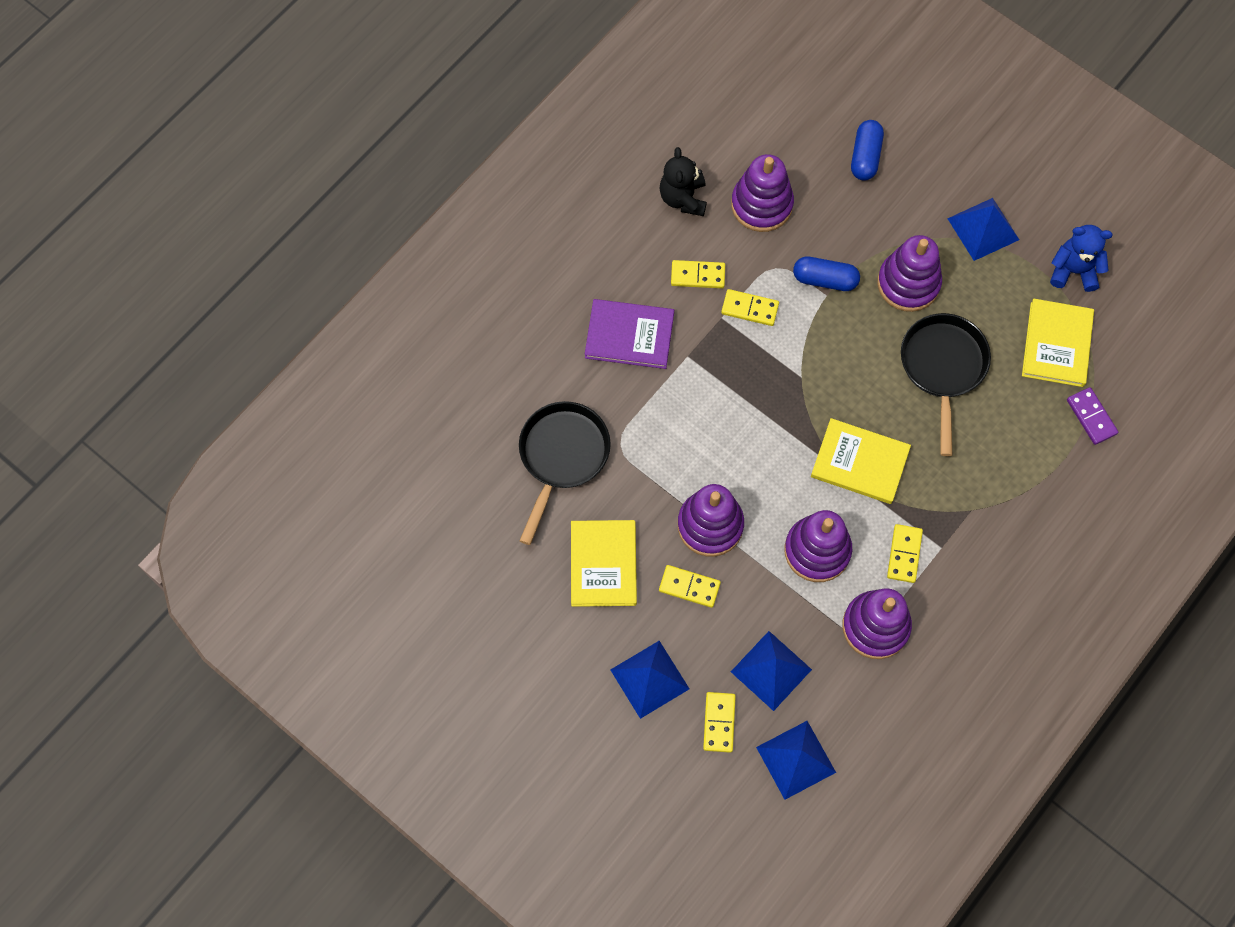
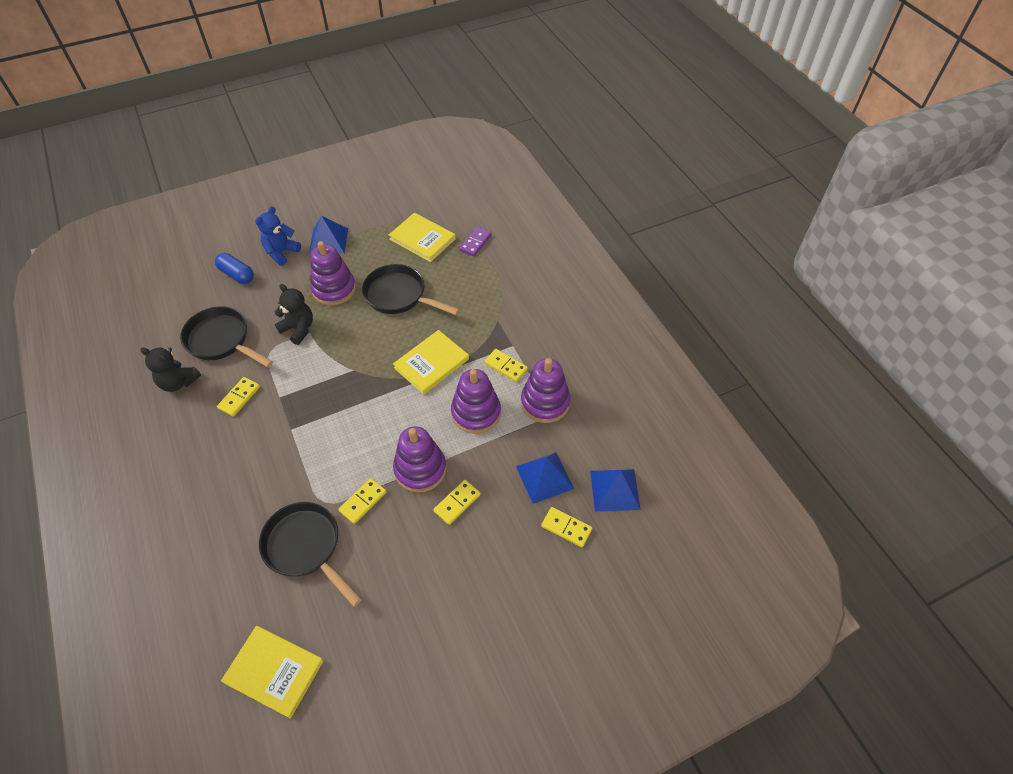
camera: 65 degrees left, 15 degrees down
(603, 564) = (406, 555): yellow book -> yellow book (274, 671)
(629, 335) = (249, 459): purple book -> none
(650, 679) = (511, 561): blue pyramid -> none
(750, 308) = (286, 378): yellow domino -> yellow domino (363, 501)
(761, 205) = (221, 340): purple stacking toy -> black pan
(825, 279) = (298, 329): blue capsule -> black teddy bear
(1073, 271) = (384, 214): blue teddy bear -> blue teddy bear (281, 252)
(1091, 417) = (475, 243): purple domino -> purple domino turned 60 degrees counterclockwise

